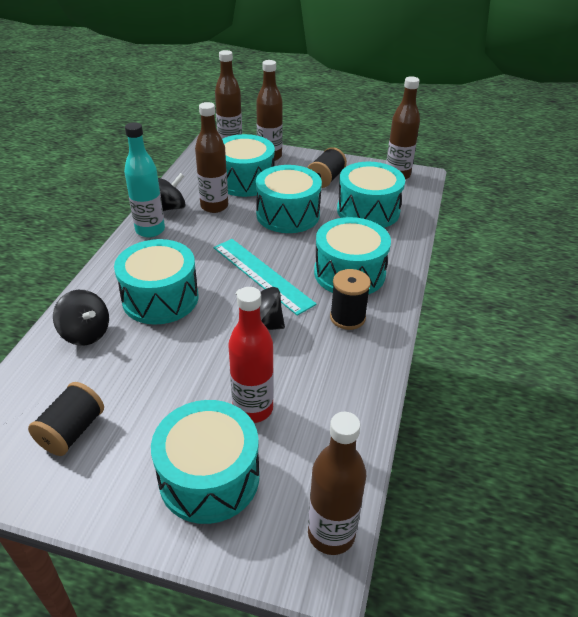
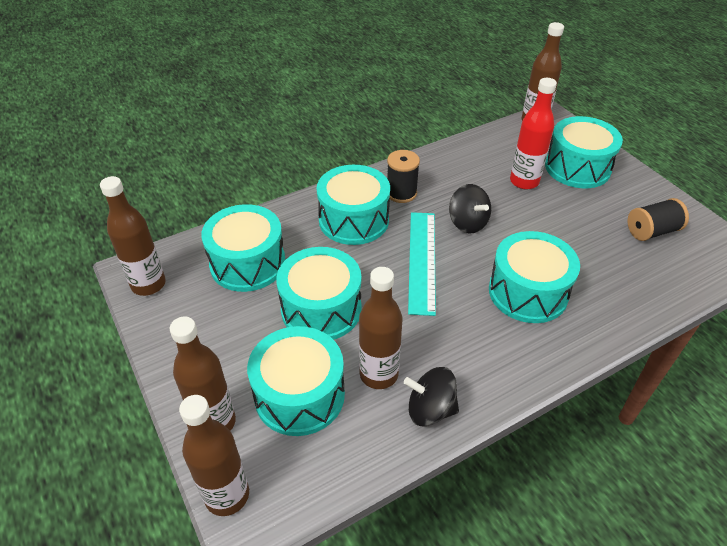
camera: 135 degrees left, 5 degrees up
(86, 333) = (612, 297): black spinning top -> none
(150, 230) = (479, 385): turquoise bottle -> none
(325, 179) = (218, 331): black spool -> none

